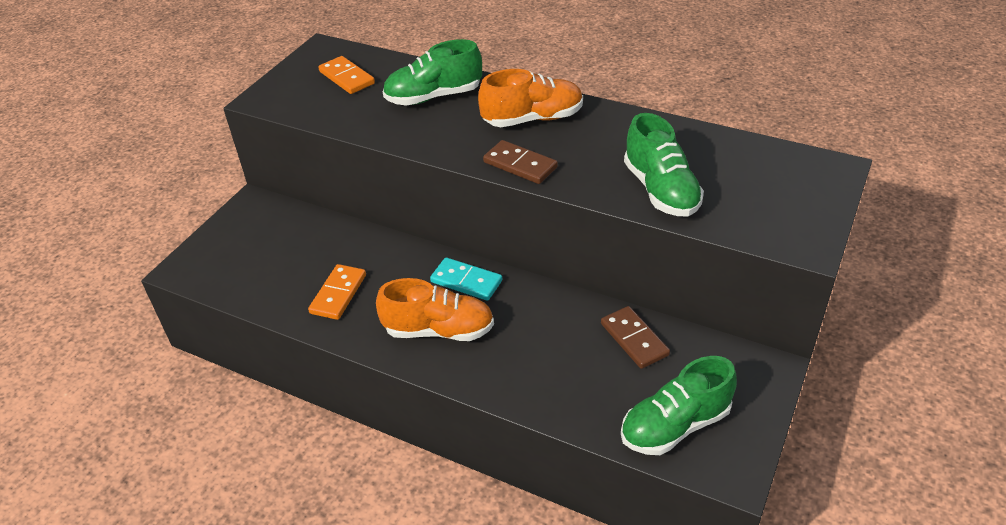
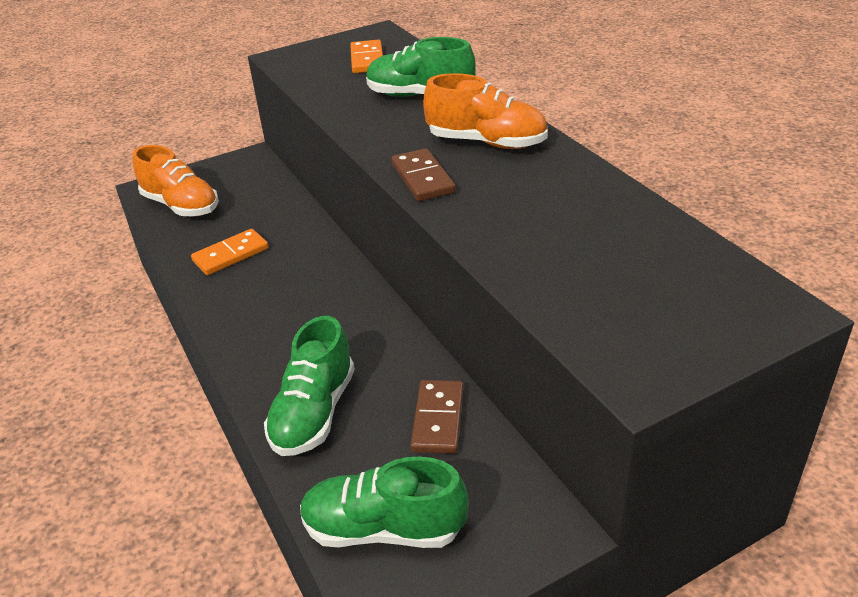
camera: 35 degrees right, 5 degrees down
(439, 330) = (273, 322): orange shoe -> orange shoe (181, 205)
(466, 281) = (342, 290): turquoise domino -> none
(661, 190) = (534, 253): green shoe -> green shoe (314, 413)

